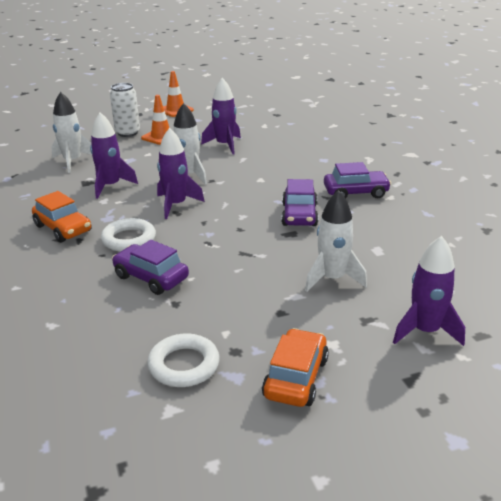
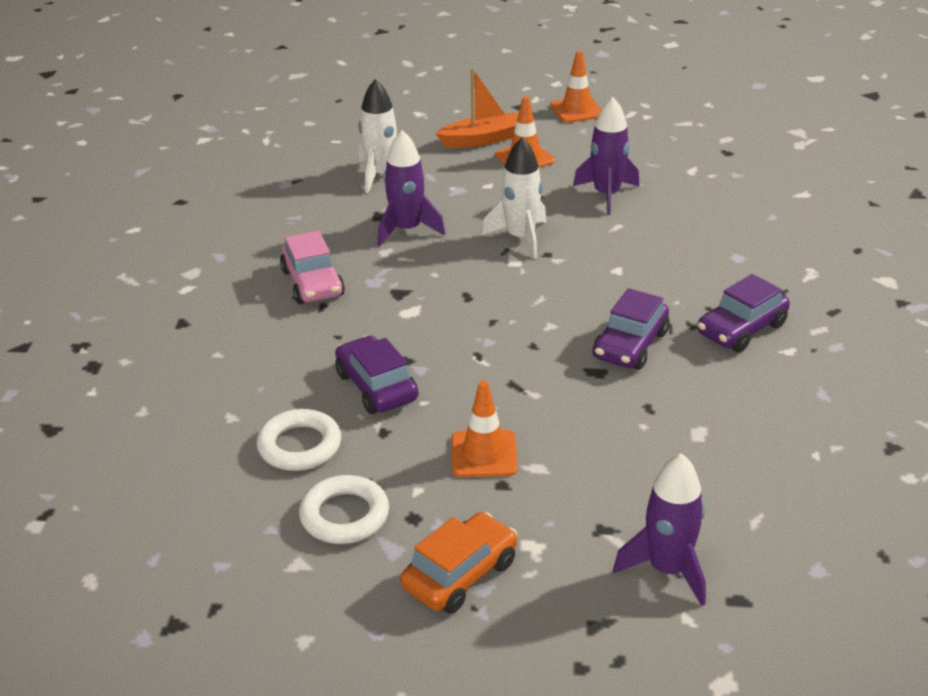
camera: 25 degrees right, 5 degrees up
(63, 228) = (313, 283): orange car -> pink car
(127, 133) = (482, 139): white can -> orange boat
(129, 239) = (382, 322): white ring -> white ring (299, 446)
(176, 205) = (473, 283): purple rocket -> none
(255, 298) = (484, 454): none -> orange traffic cone
(332, 279) = (602, 457): white rocket -> none
(355, 192) = (741, 329): purple car -> purple car turned 120 degrees clockwise

